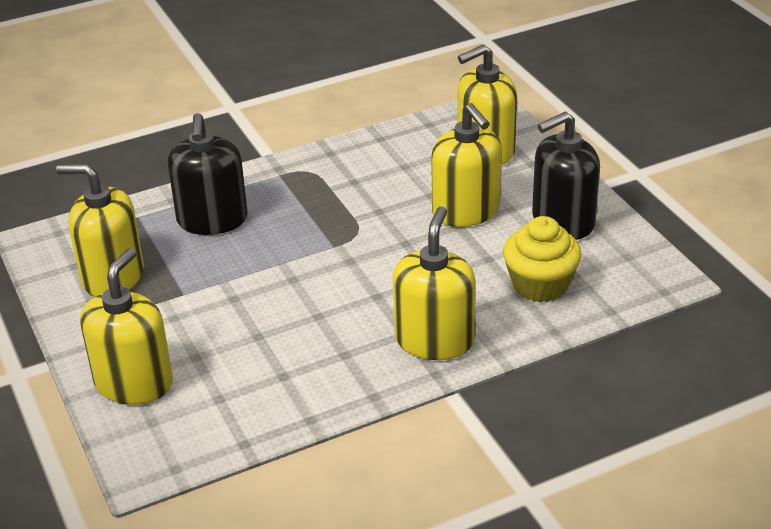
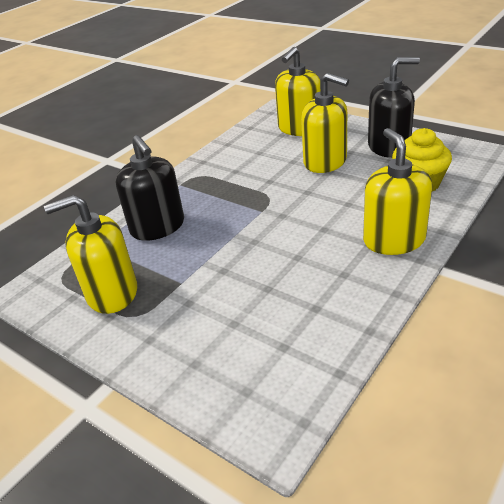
camera: 25 degrees left, 0 degrees up
(134, 383) = (202, 366): yellow soap dispenser -> none
(562, 221) = (389, 147): black soap dispenser -> black soap dispenser turned 135 degrees counterclockwise

